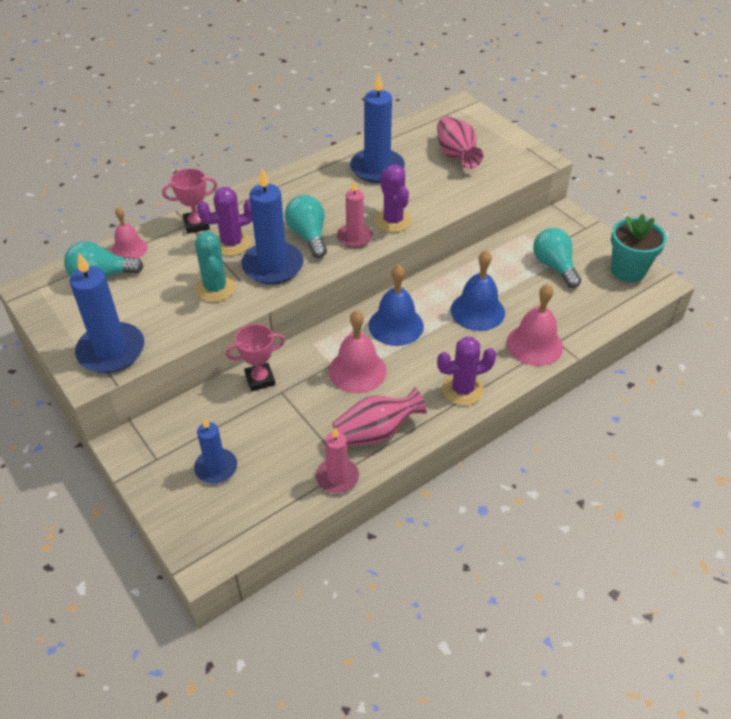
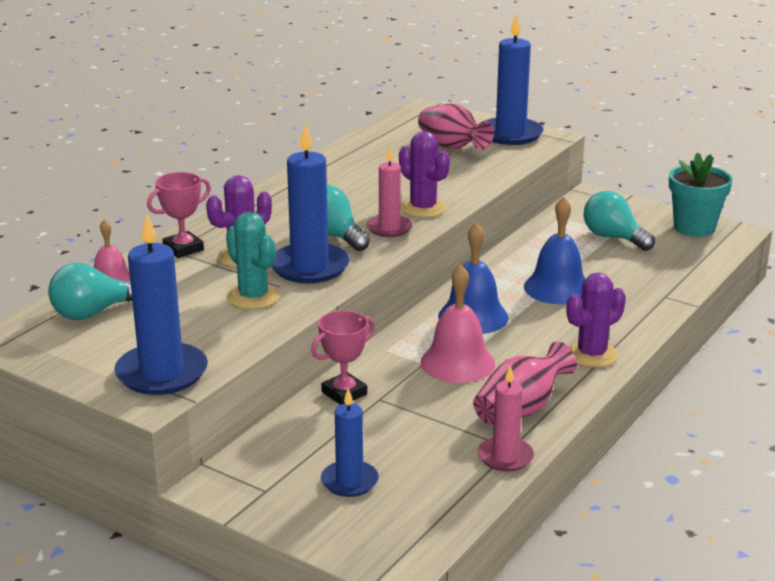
camera: 20 degrees left, 20 degrees down
(377, 168) = (369, 170): blue candle -> blue candle (510, 134)
(534, 344) = (642, 303): pink bell -> none

